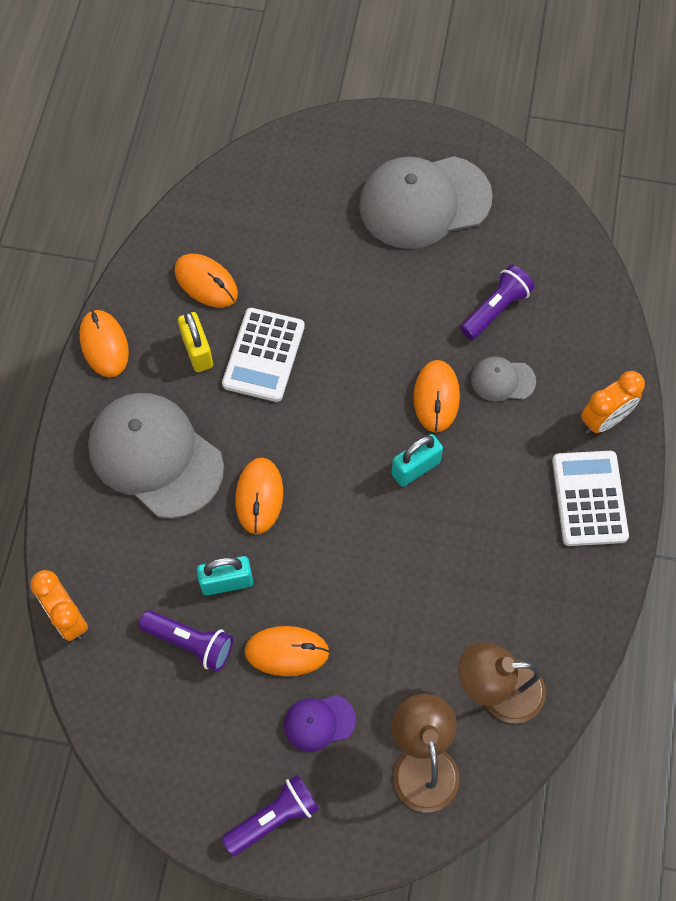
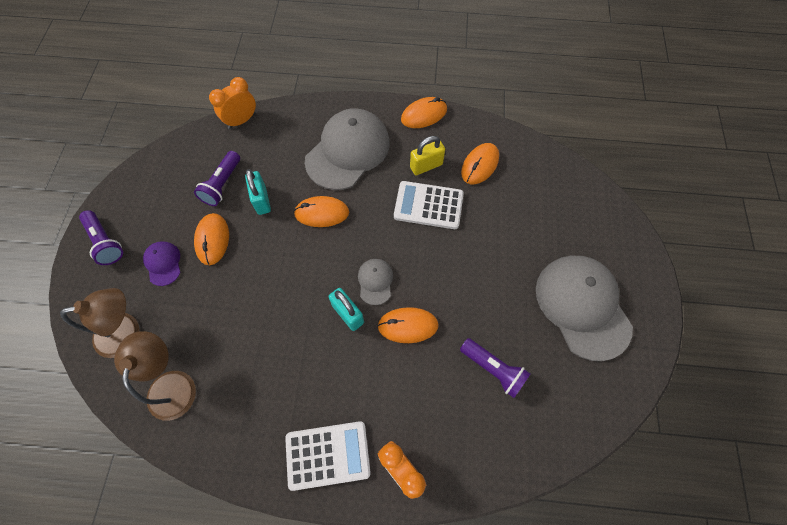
camera: 85 degrees right, 0 degrees up
(502, 380) = (428, 377): grey cap -> grey cap (375, 281)

